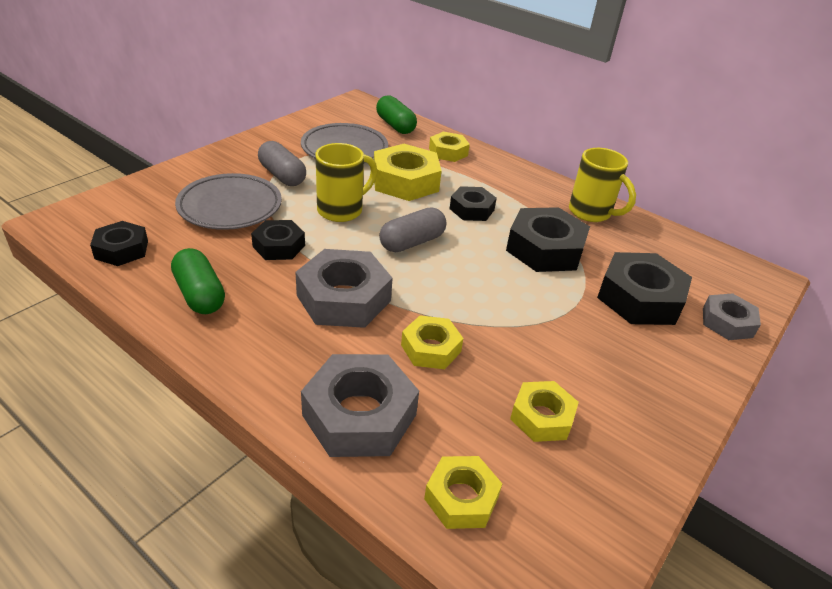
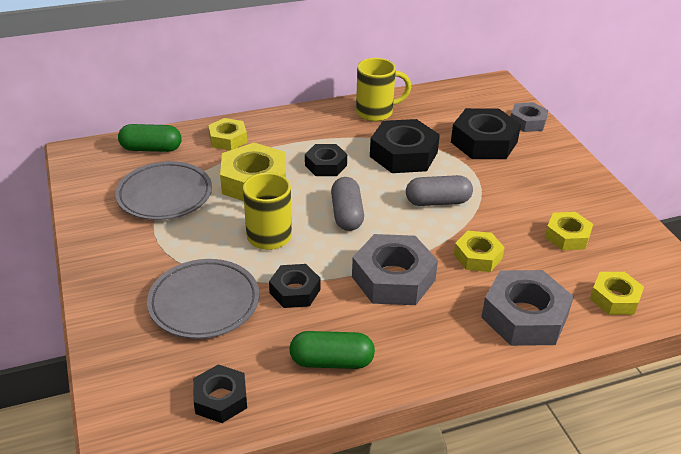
camera: 55 degrees left, 0 degrees up
(282, 175) = (177, 251): grey capsule -> grey capsule (437, 201)

